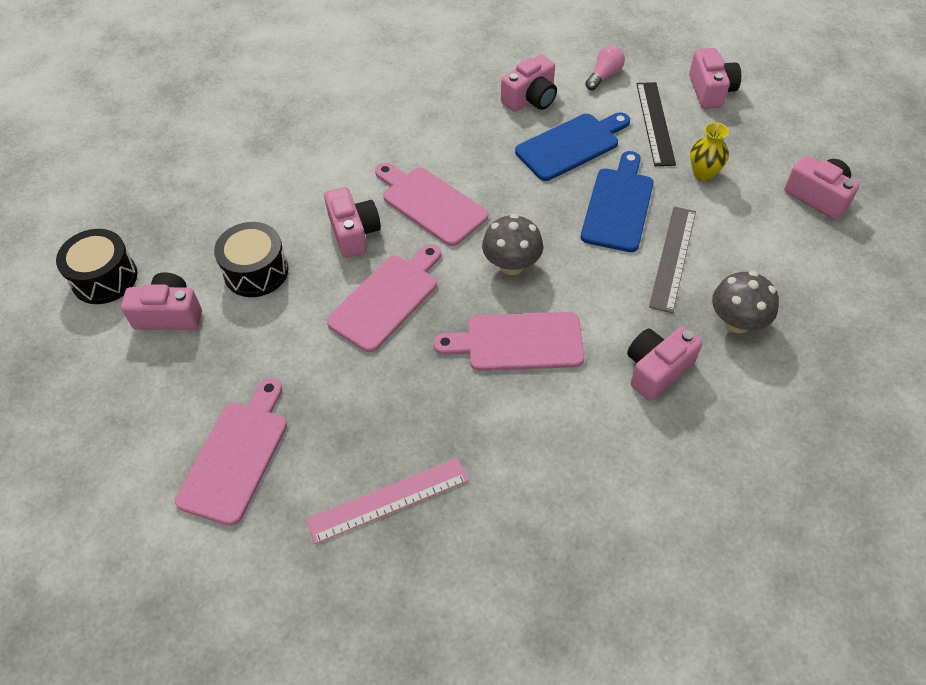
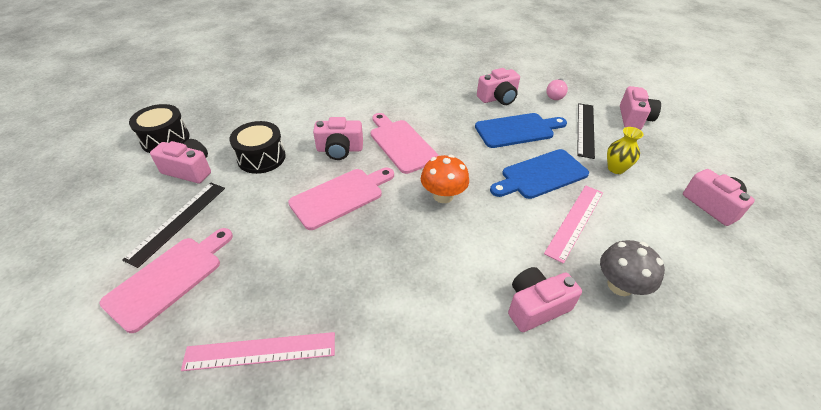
camera: 15 degrees right, 10 degrees down
(201, 386) = (178, 222): none -> black ruler
(354, 233) = (339, 149): pink camera -> pink camera turned 90 degrees clockwise
(511, 264) = (443, 196): grey mushroom -> orange mushroom
(517, 342) = (425, 252): pink cutting board -> none
(604, 76) = (555, 95): pink light bulb -> pink light bulb turned 150 degrees clockwise
(618, 205) = (541, 175): blue cutting board -> blue cutting board turned 150 degrees counterclockwise
(672, 258) = (575, 221): grey ruler -> pink ruler

